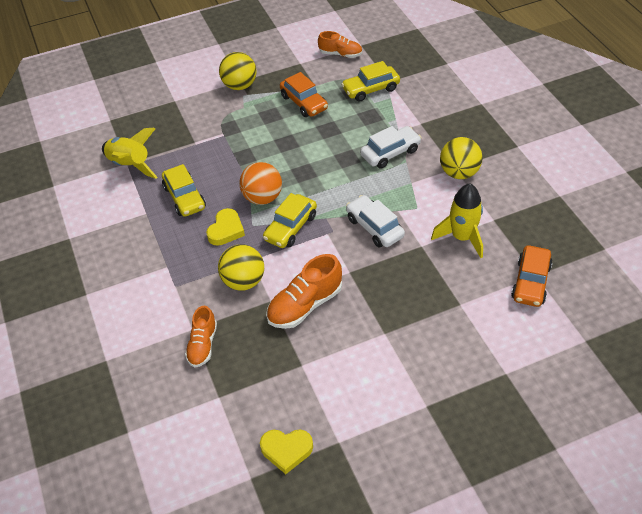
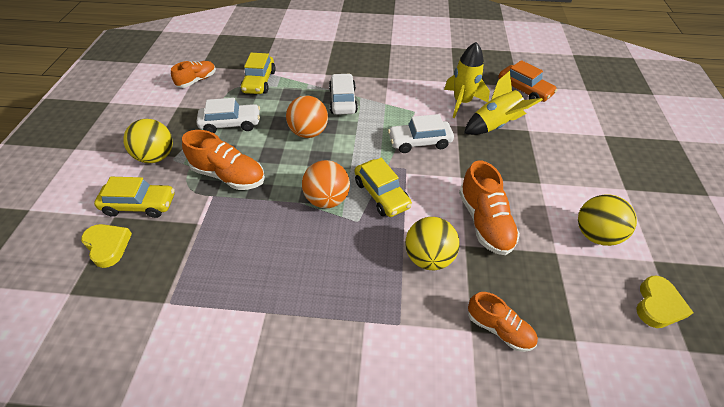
camera: 65 degrees left, 0 degrees up
(130, 165) = (171, 300): yellow rocket -> yellow rocket (495, 125)
(184, 197) = (272, 264): yellow car -> yellow car (140, 205)
(226, 230) = (349, 245): yellow heart -> yellow heart (108, 246)
(248, 132) = (229, 175): none -> orange shoe
(304, 102) = (231, 124): orange car -> white car
(330, 151) = (309, 132): none -> orange ball
(459, 173) = (395, 77): yellow ball -> yellow ball (595, 234)

